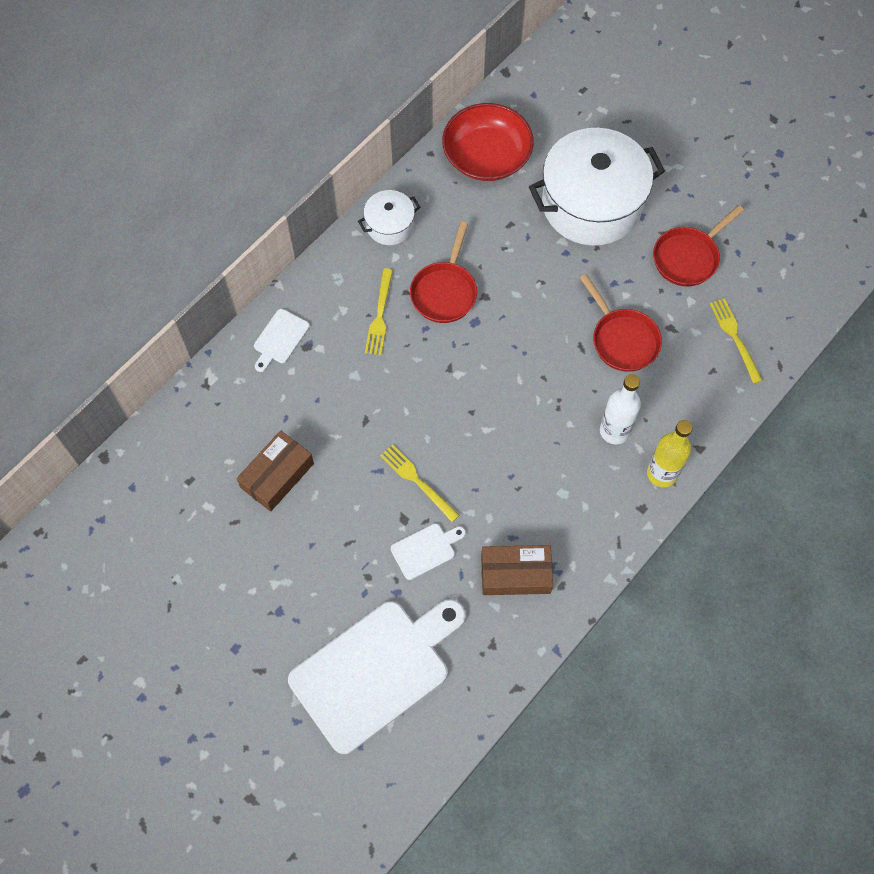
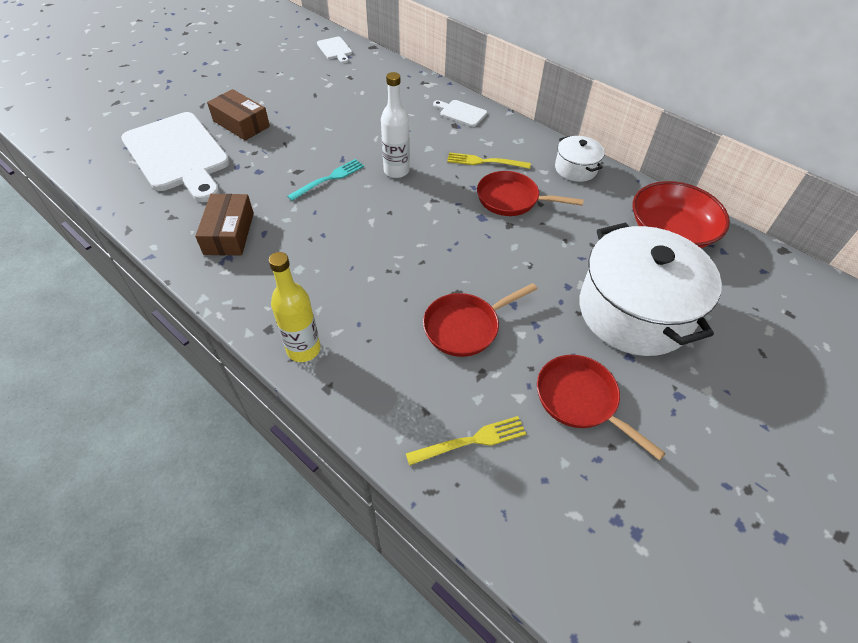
camera: 90 degrees right, 15 degrees down
(277, 475) = (347, 112): brown box -> brown box (241, 124)
(417, 481) = (329, 179): yellow fork -> turquoise fork
(426, 550) = (267, 182): white cutting board -> white cutting board (335, 49)
(614, 431) = (358, 312): white bottle -> white bottle (396, 171)

